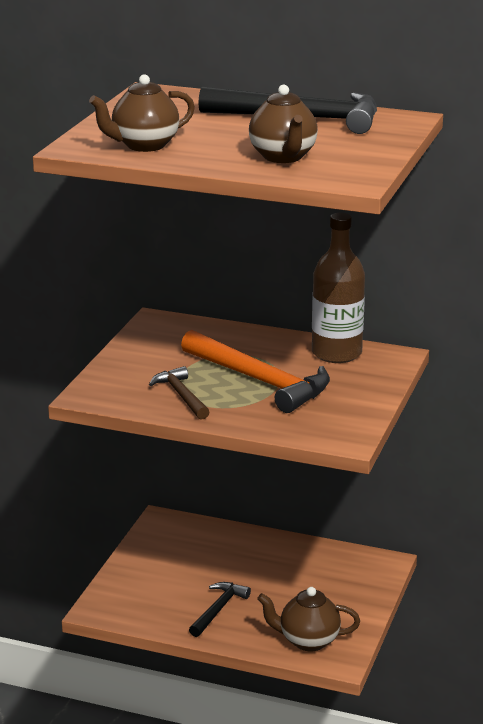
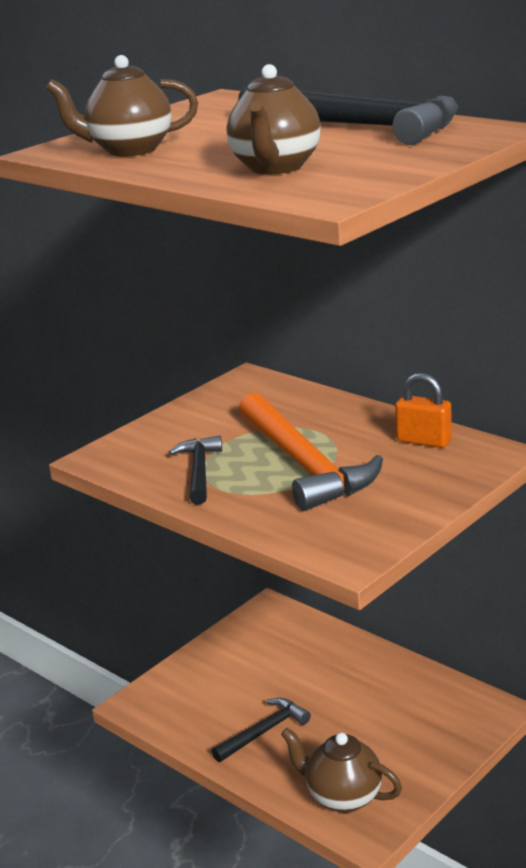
camera: 25 degrees right, 0 degrees up
(181, 395) = (199, 471): brown hammer -> black hammer
(336, 353) = (424, 441): brown bottle -> orange padlock

